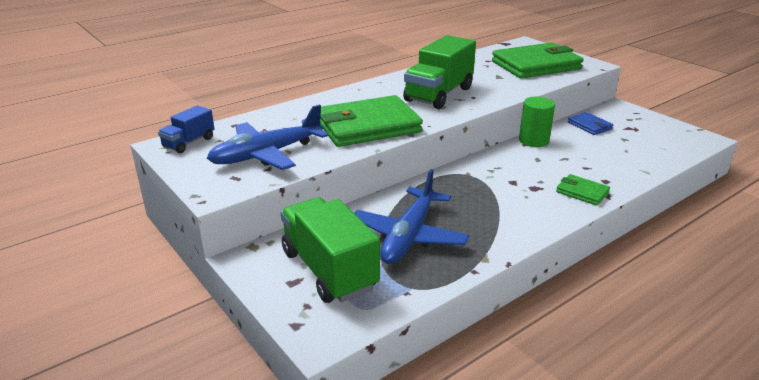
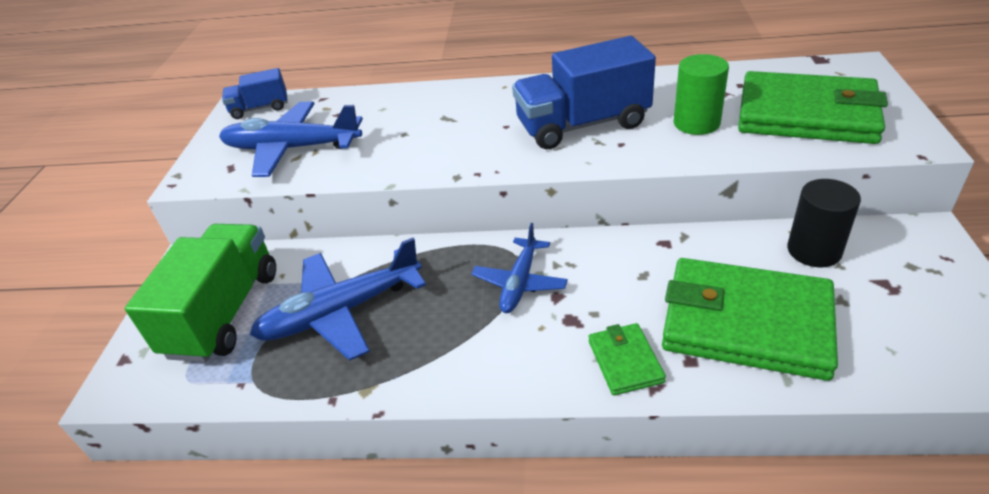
camera: 45 degrees right, 10 degrees up
(367, 126) = (431, 146): green wallet -> green wallet (745, 322)
(439, 94) = (582, 125): green truck -> blue truck
(486, 184) = (520, 282): none -> blue plane
(533, 140) = (683, 241): green cylinder -> green cylinder (696, 123)
(589, 126) = (814, 250): blue wallet -> black cylinder

